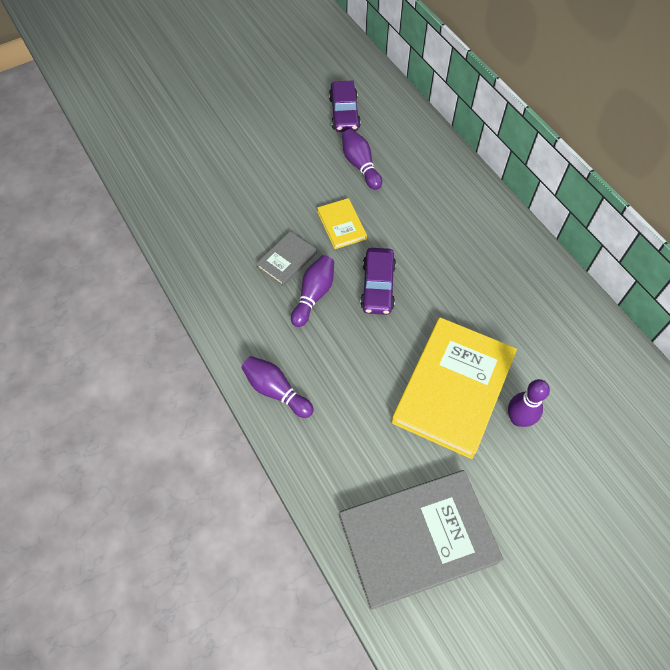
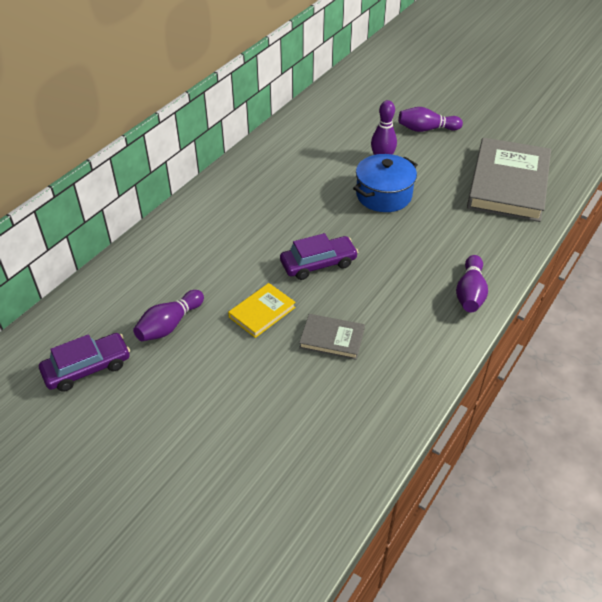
camera: 115 degrees left, 15 degrees down
(314, 295) = (358, 303): purple bowling pin -> purple bowling pin (426, 129)
(417, 539) = (508, 184): grey book -> grey book turned 60 degrees clockwise
(453, 389) = (383, 195): yellow book -> blue pot

